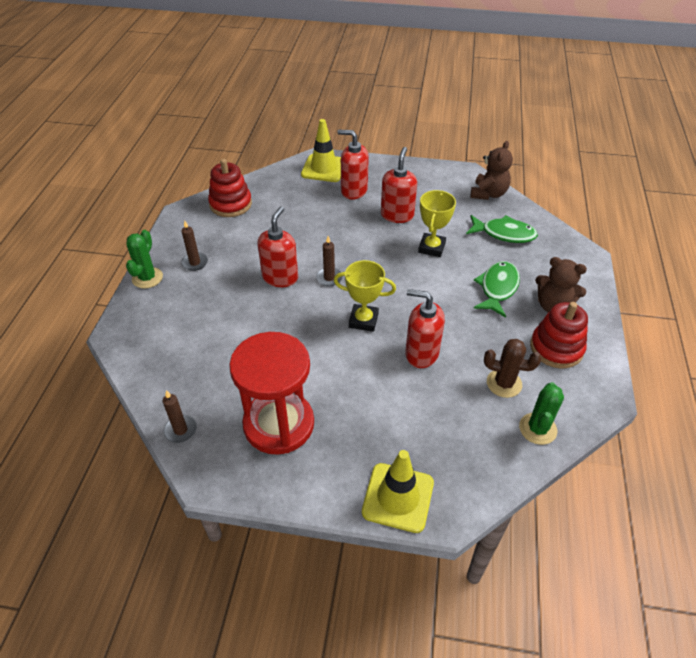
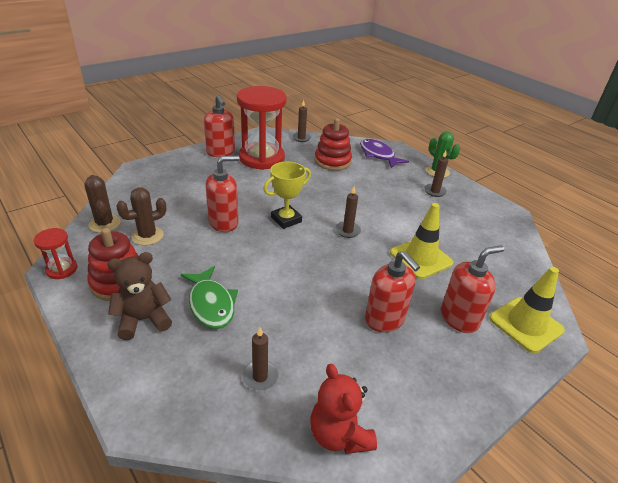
camera: 130 degrees right, 10 degrees down
(154, 336) = (378, 155): none -> purple fish
(230, 204) = (502, 237): red stacking toy -> red stacking toy (332, 161)
(280, 277) = (376, 213): red soap dispenser -> red soap dispenser (221, 152)
(398, 497) = (169, 163): yellow traffic cone -> yellow traffic cone (421, 258)
(431, 247) = (311, 306): yellow trophy -> none
(488, 194) = (339, 434): brown teddy bear -> red teddy bear
(504, 234) = (260, 377): green fish -> brown candle
(537, 429) = (104, 224): green cactus -> brown cactus
(601, 392) = (62, 269): none -> red hourglass

